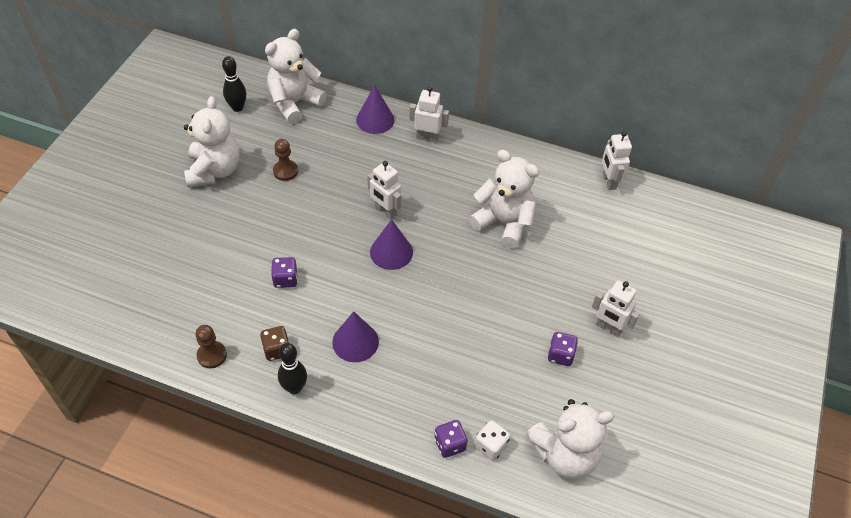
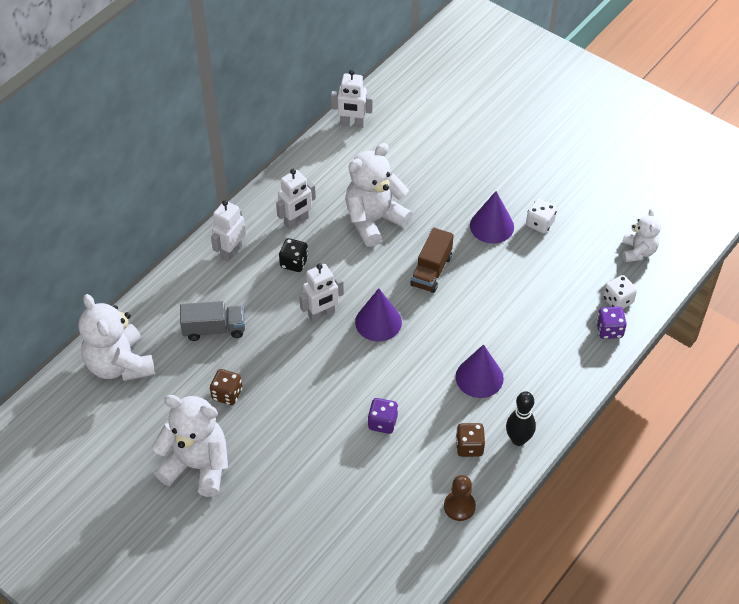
camera: 70 degrees left, 0 degrees up
(237, 107) = (100, 425): black bowling pin -> none
(285, 171) = (227, 394): brown pawn -> brown dice
(346, 147) = (214, 329): none -> grey truck
(375, 120) = (183, 292): purple cone -> purple cone (492, 226)
(433, 180) = (294, 263): none -> black dice
(464, 278) = (431, 271): none -> brown truck
(560, 355) = (540, 224): purple dice -> white dice
(565, 454) = (638, 251): white teddy bear -> white teddy bear, size x0.58
(608, 328) = (521, 180): white robot -> white robot (296, 221)

